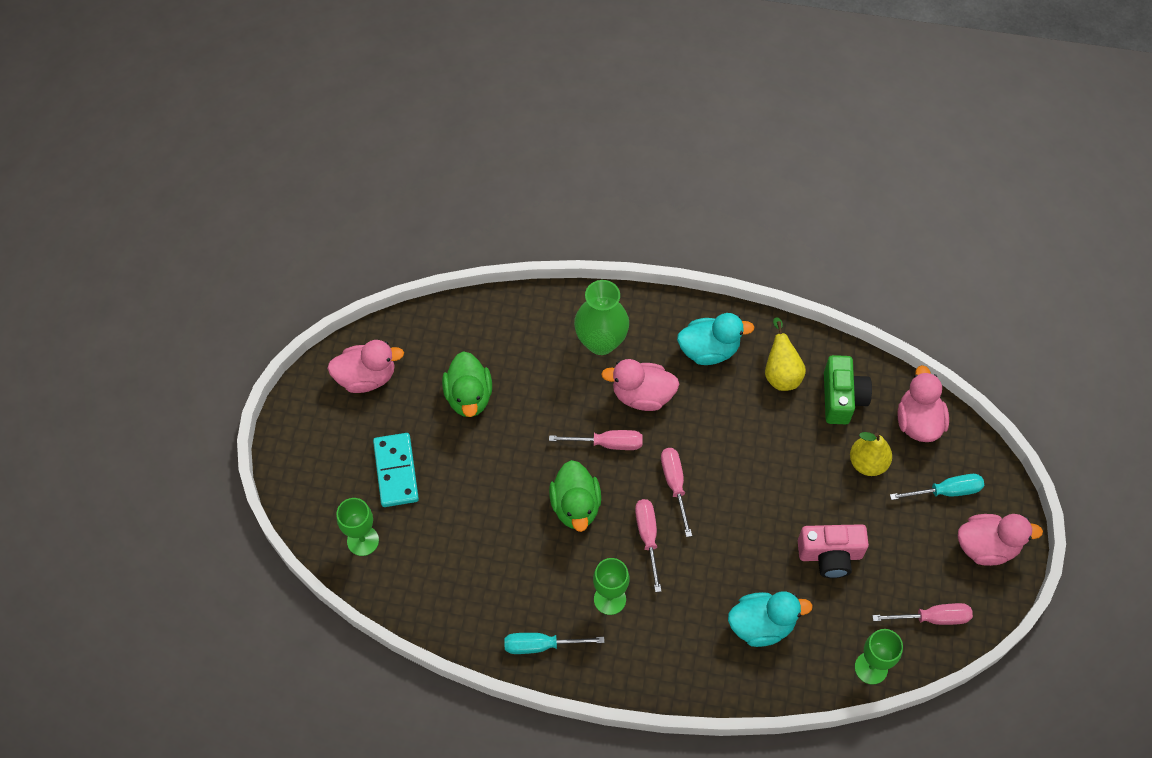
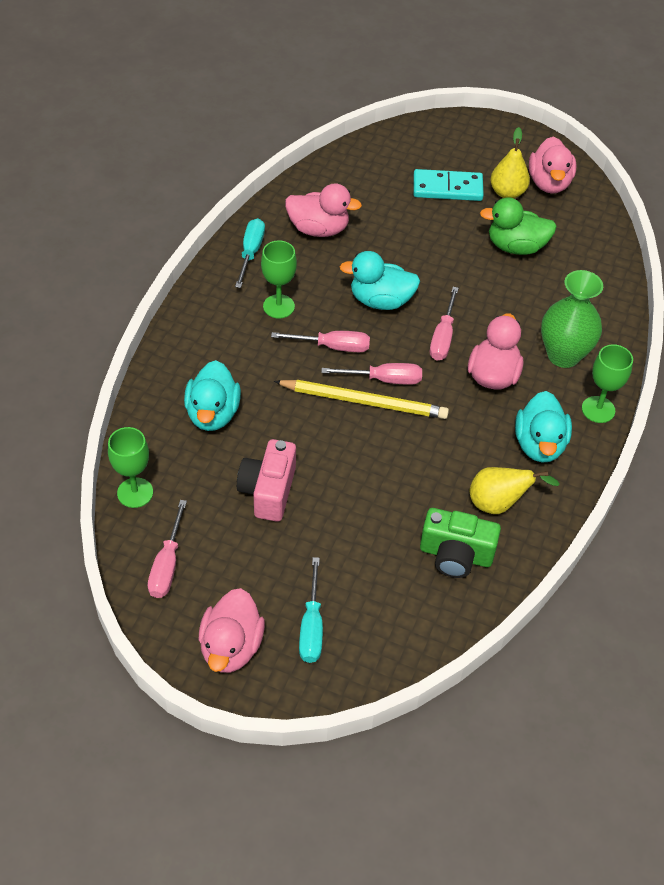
camera: 100 degrees right, 10 degrees down
(363, 541) = (385, 159): green goblet -> green goblet (598, 409)
(575, 506) = (381, 301): green duck -> turquoise duck
(705, 497) = (364, 401): none -> yellow pencil
(867, 463) = (367, 557): yellow pear -> yellow pear (507, 192)
(918, 421) = (409, 625): pink duck -> pink duck (318, 229)

